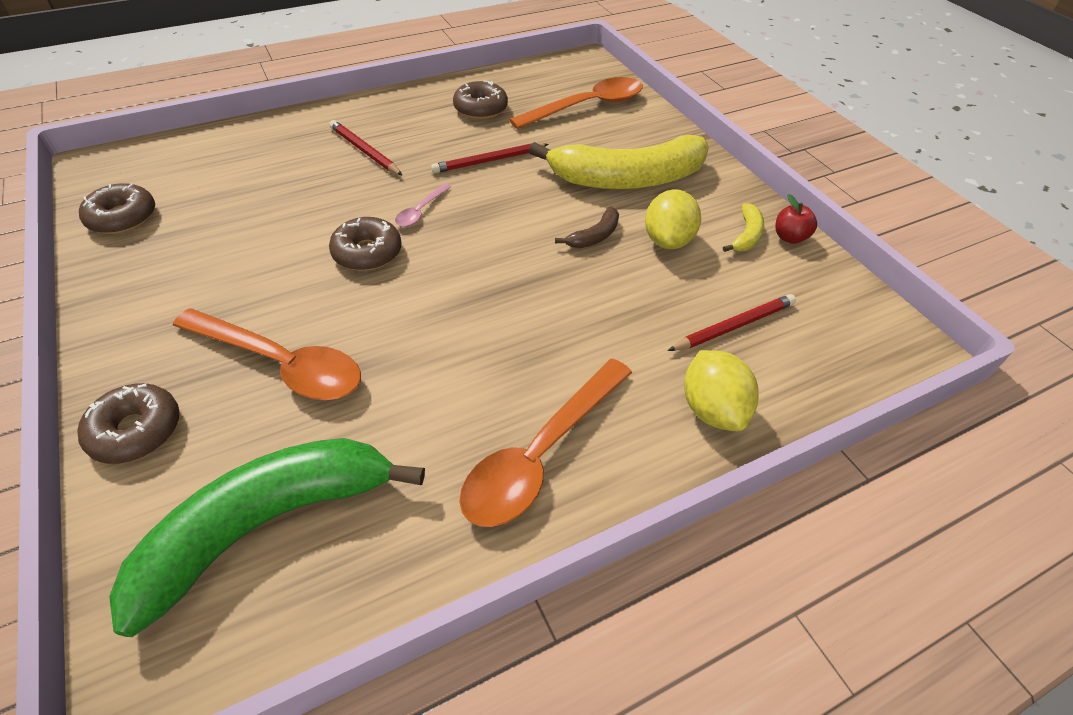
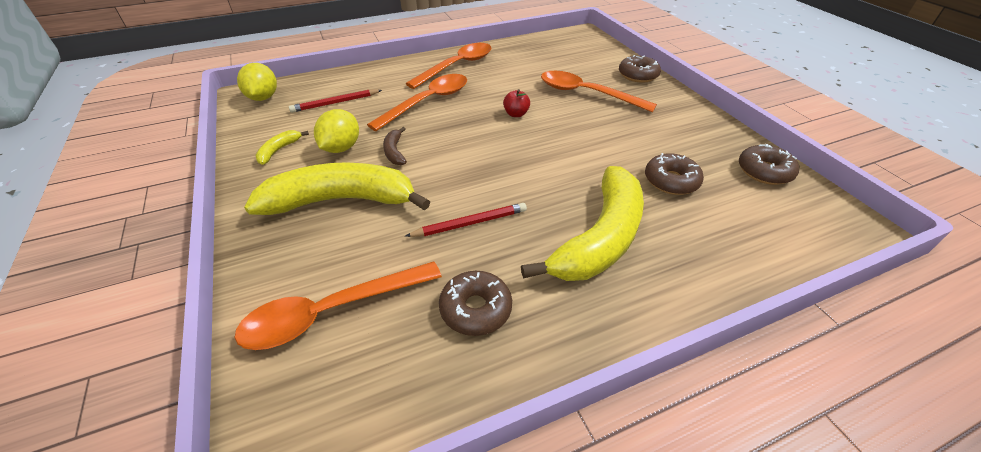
camera: 175 degrees left, 5 degrees down
(267, 524) = (564, 54): green banana -> none
(364, 151) = (600, 238): red pencil -> yellow banana
(367, 253) = (561, 144): brown donut -> brown donut (671, 181)
(420, 211) = (529, 173): pink spoon -> none
(576, 332) = (428, 102): none -> orange spoon
(594, 236) = (394, 152): brown banana -> brown banana turned 60 degrees counterclockwise
(712, 409) = (373, 76): yellow lemon -> yellow lemon (263, 98)
(789, 237) = (247, 148): red apple -> red apple (516, 114)

